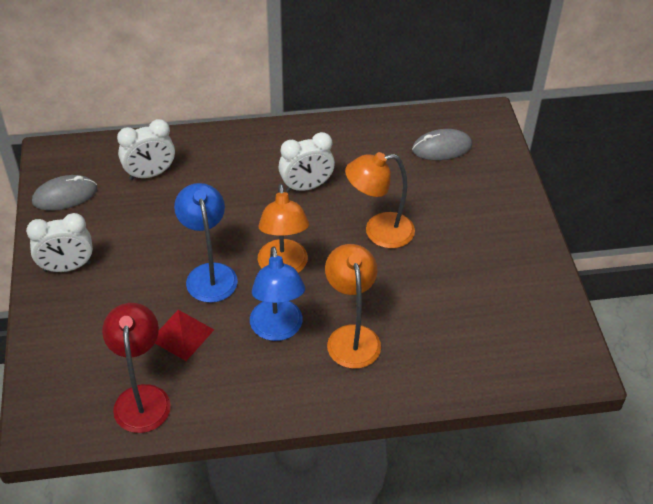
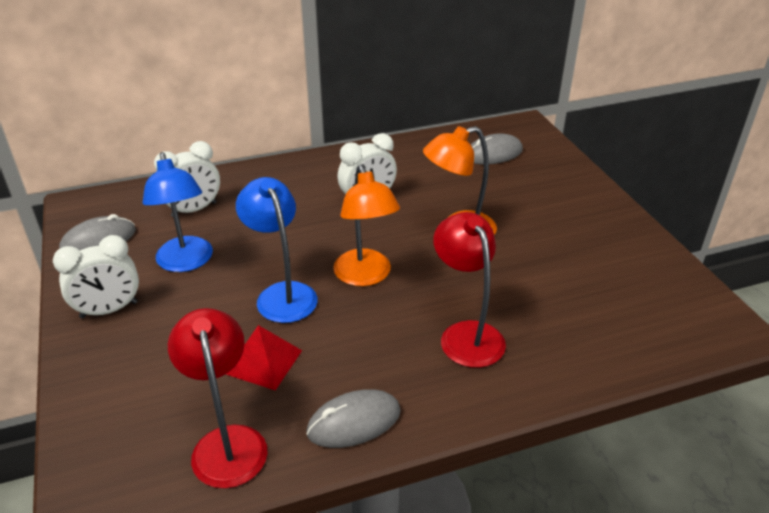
camera: 10 degrees left, 10 degrees down
(240, 398) = (354, 422): none -> grey mouse
(277, 330) = (378, 339): blue lamp -> blue lamp (186, 262)
(351, 337) = (466, 334): orange lamp -> red lamp

